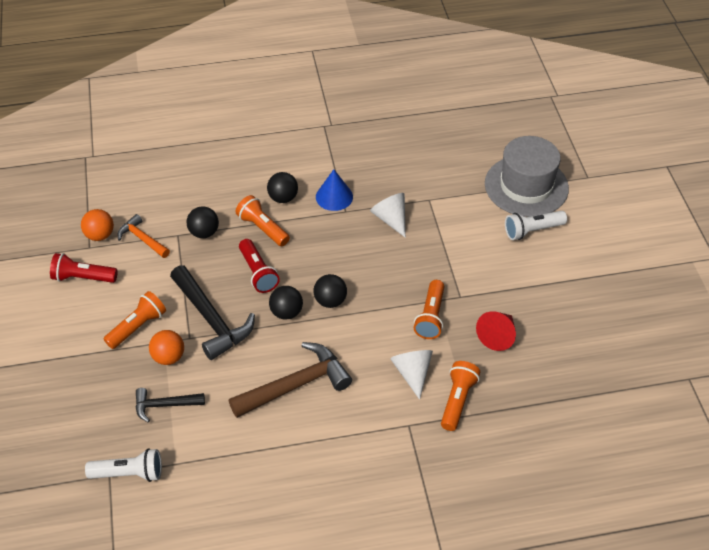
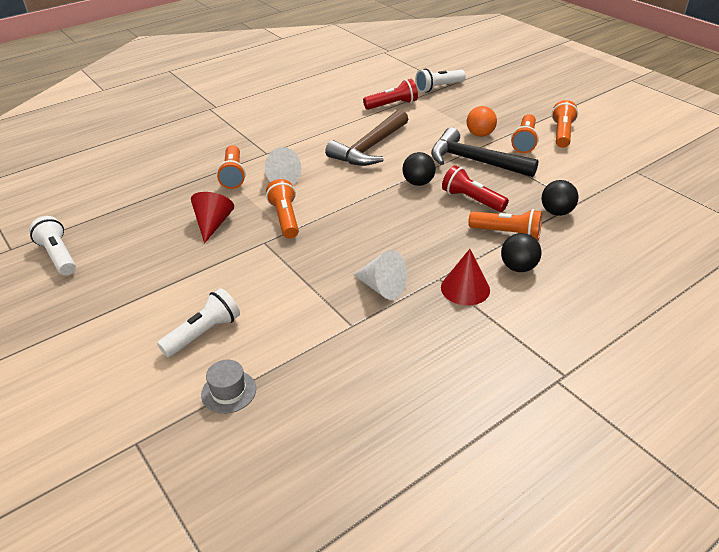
camera: 155 degrees right, 10 degrees down
(83, 277) = (608, 153): red flashlight -> red flashlight (392, 105)
(89, 323) = (562, 133): none -> orange flashlight
(100, 235) = (641, 181): orange ball -> none
(142, 239) = (603, 190): orange hammer -> none
(164, 405) = (453, 115): black hammer -> none
(330, 301) = (387, 201): black ball -> none
(334, 197) = (465, 288): blue cone -> red cone
(526, 186) = (228, 391): grey hat -> grey hat, size x0.43
(642, 351) = (58, 256): none -> white flashlight

